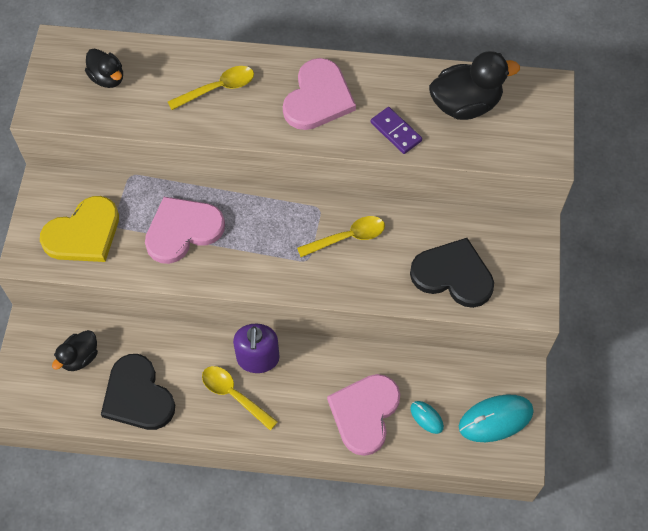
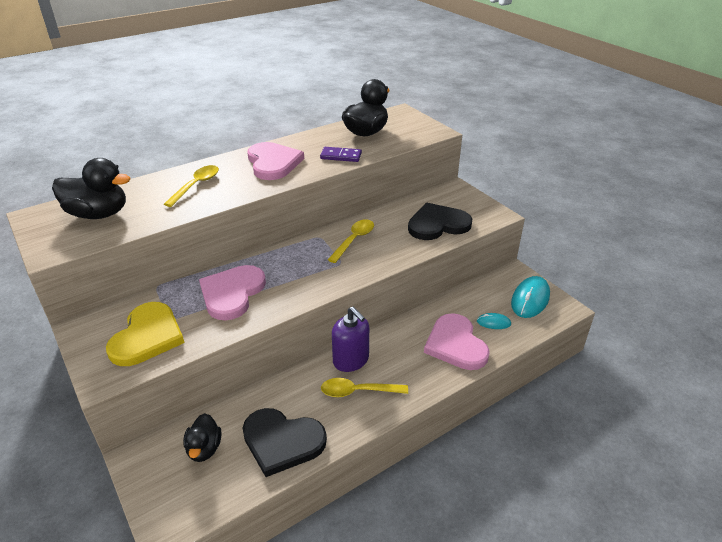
camera: 40 degrees left, 25 degrees down
(107, 78) = (98, 214): black duck -> black duck, size x1.66

